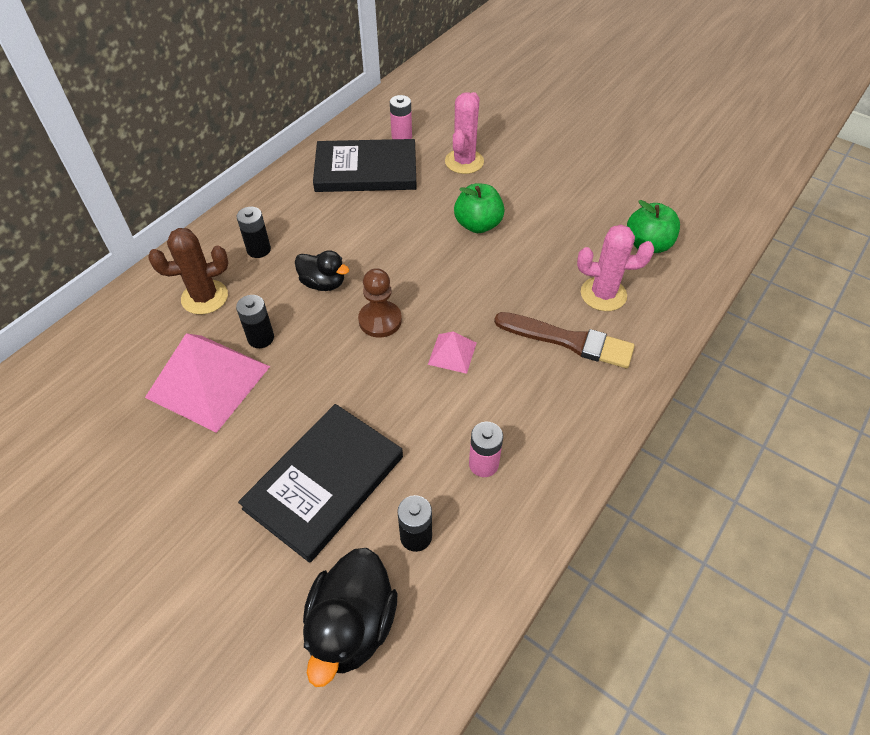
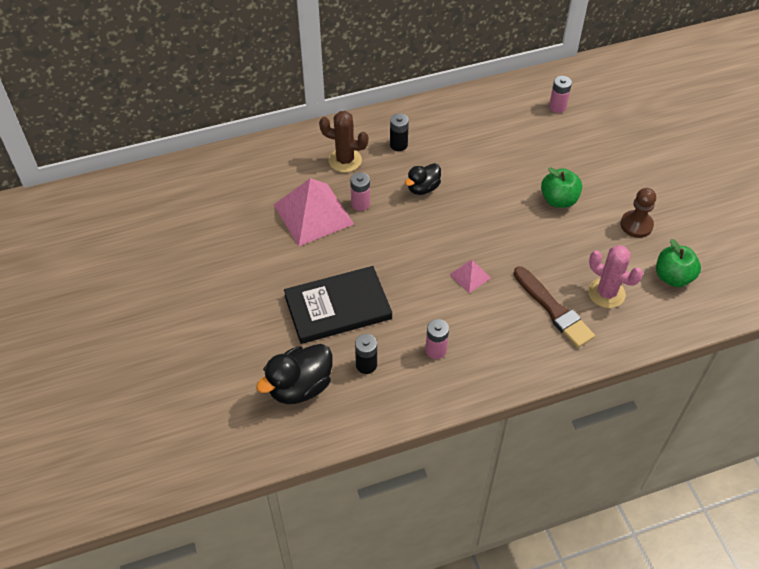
camera: 35 degrees right, 0 degrees up
(261, 338) = (360, 204): black battery -> pink battery
(323, 283) = (423, 188): black duck -> black duck turned 75 degrees clockwise
(366, 170) = (511, 121): black book -> none
(380, 320) = (440, 231): brown pawn -> brown pawn (636, 225)
(464, 162) = (588, 148): pink cactus -> none

